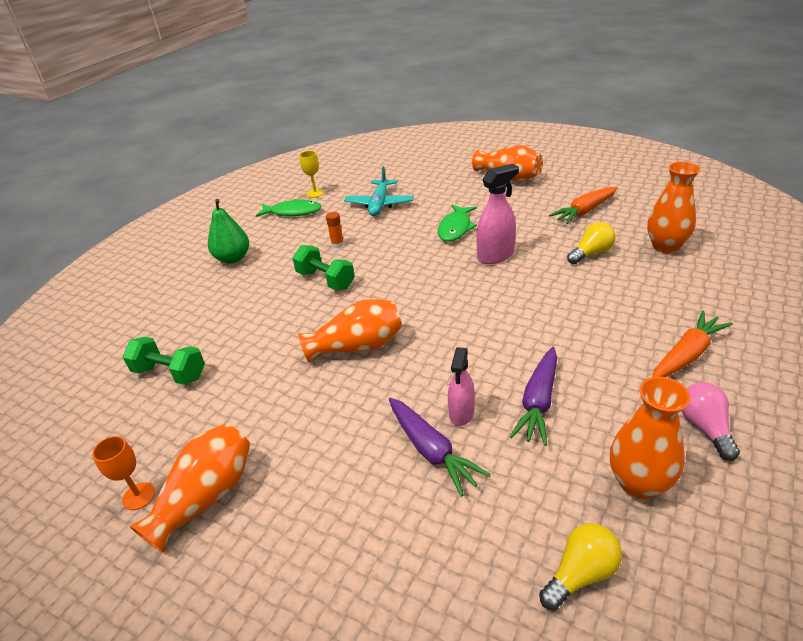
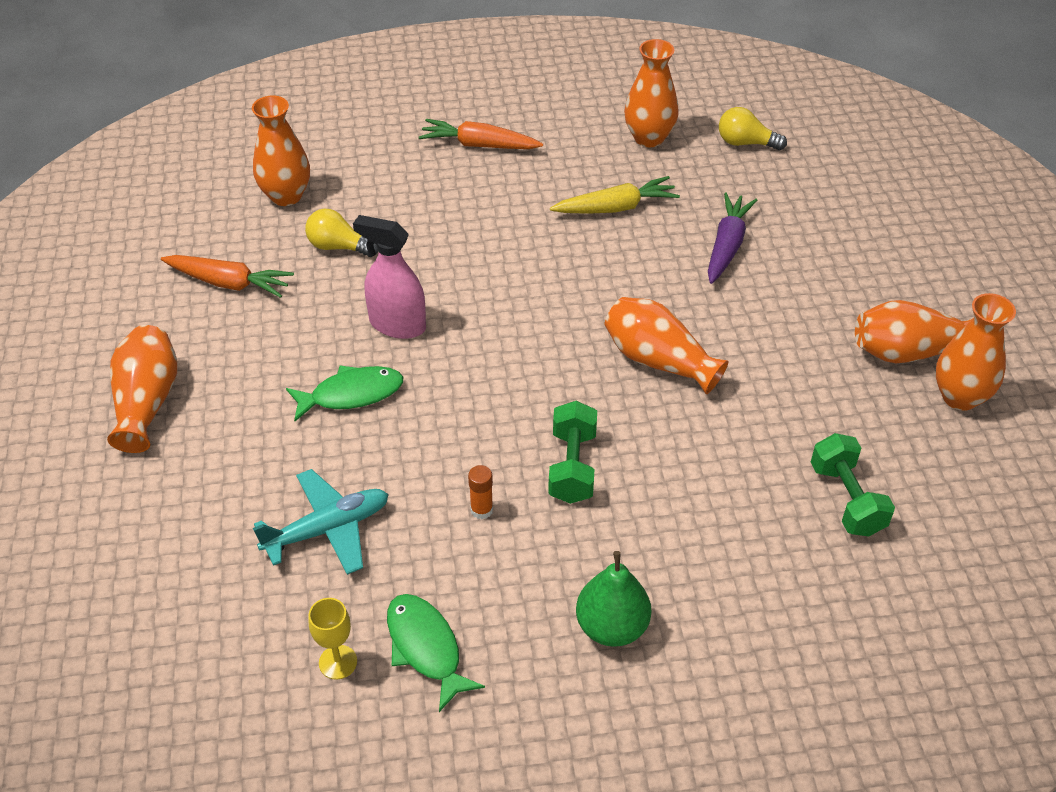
camera: 130 degrees left, 10 degrees up
(139, 496) = (959, 397): orange goblet -> orange vase
(461, 413) = (672, 246): pink spray bottle -> none
(538, 401) = (615, 208): purple carrot -> yellow carrot
(705, 427) = (563, 121): pink light bulb -> none

